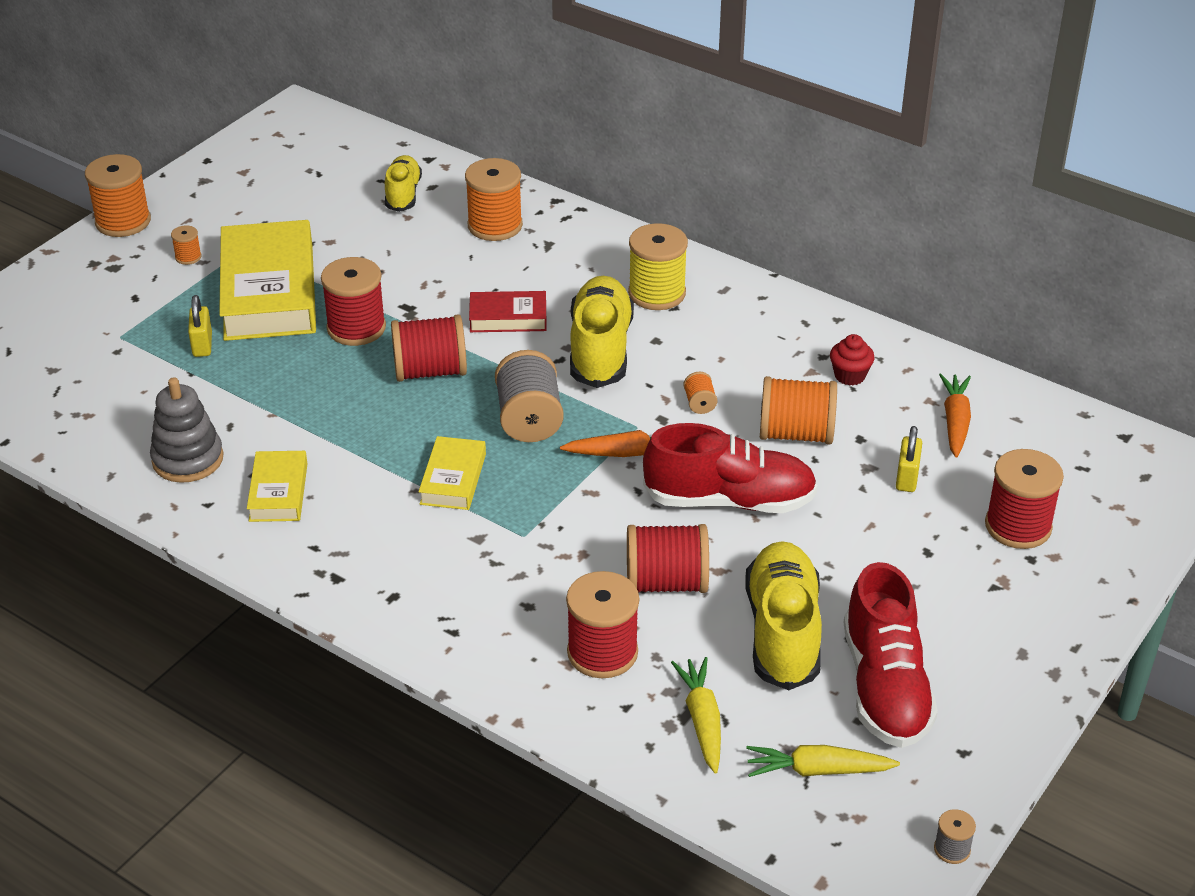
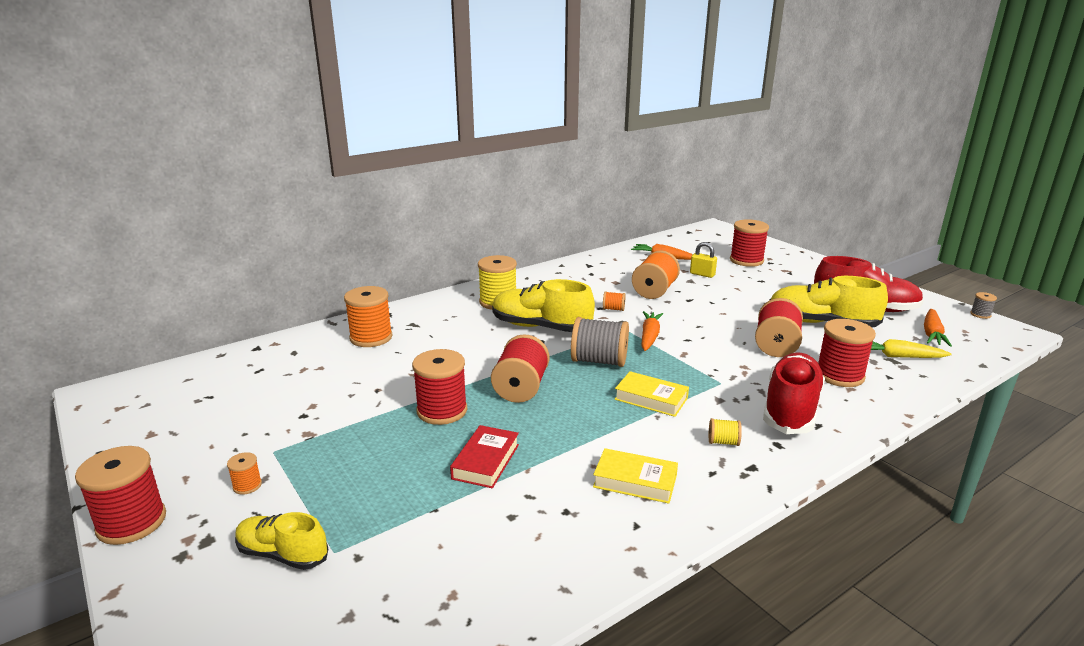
camera: 70 degrees left, 15 degrees down
(123, 222) = (131, 523): orange spool -> red spool
(188, 459) = (565, 529): grey stacking toy -> none
(202, 345) = (396, 496): yellow padlock -> none
(269, 291) = (351, 446): yellow book -> none
(379, 550) = (723, 442): none -> yellow spool
(403, 194) = (289, 364): yellow shoe -> yellow shoe (283, 554)
(508, 317) = (482, 350): red book -> red book (486, 461)
(729, 500) = (706, 317): red shoe -> red shoe (791, 409)
(817, 770) = (932, 334): yellow carrot -> orange carrot
(849, 376) = (612, 271): red cupcake -> none

